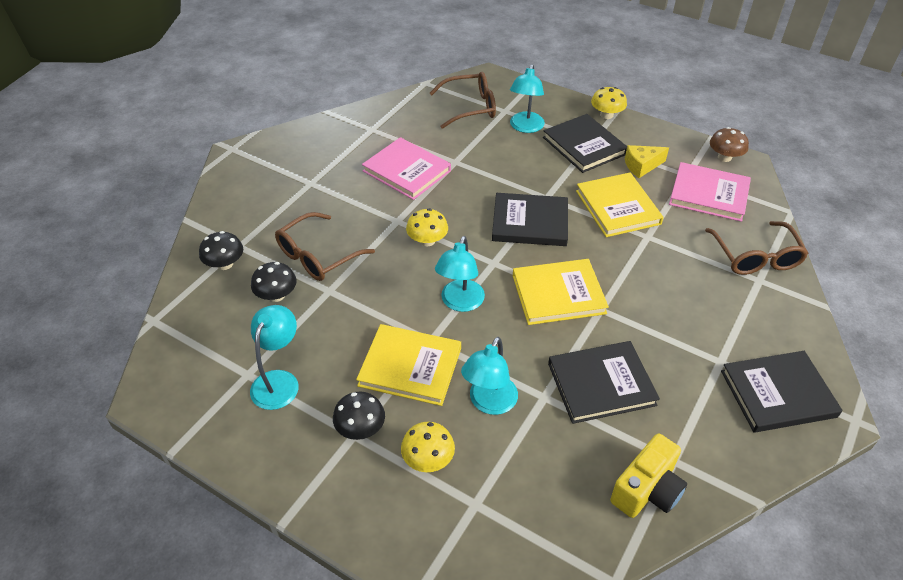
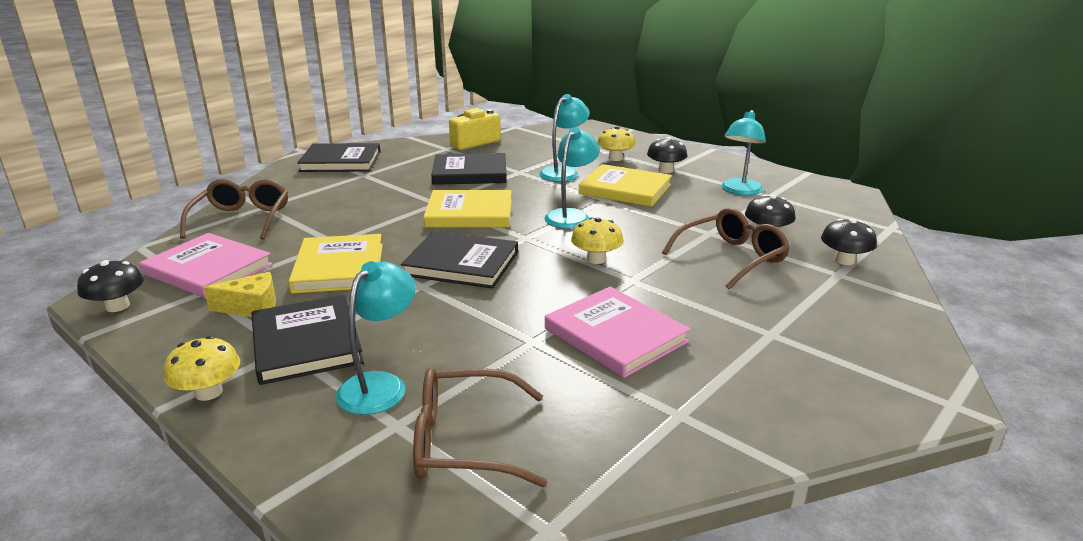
camera: 170 degrees left, 20 degrees down
(724, 157) = (117, 306): brown mushroom -> black mushroom

